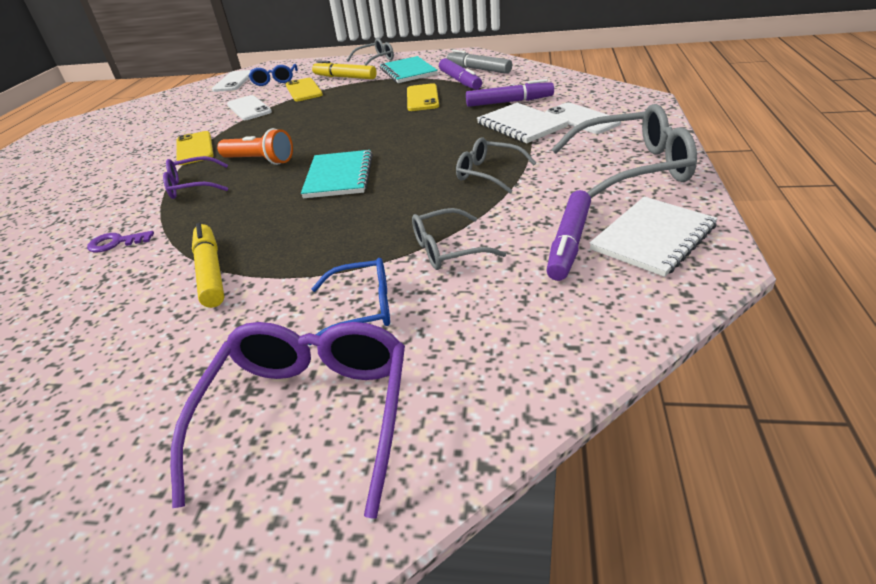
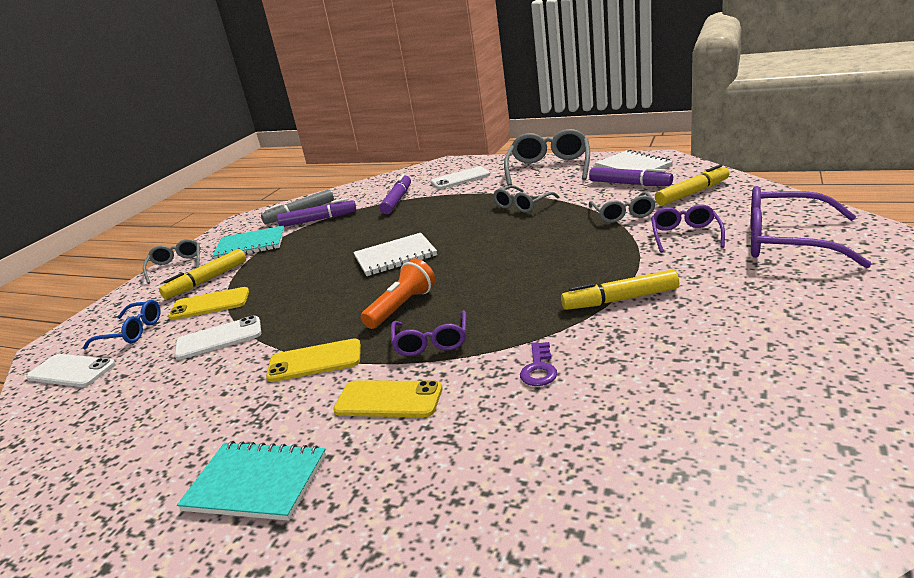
camera: 75 degrees left, 10 degrees down
(339, 176) = (479, 260): turquoise notebook -> turquoise notebook (256, 483)
(362, 308) = (685, 235): blue glasses -> purple glasses
(422, 98) = (338, 234): yellow phone -> yellow phone (388, 399)
(521, 125) = (450, 196): white notebook -> white notebook (395, 257)
(528, 308) = (692, 193): none -> yellow marker

